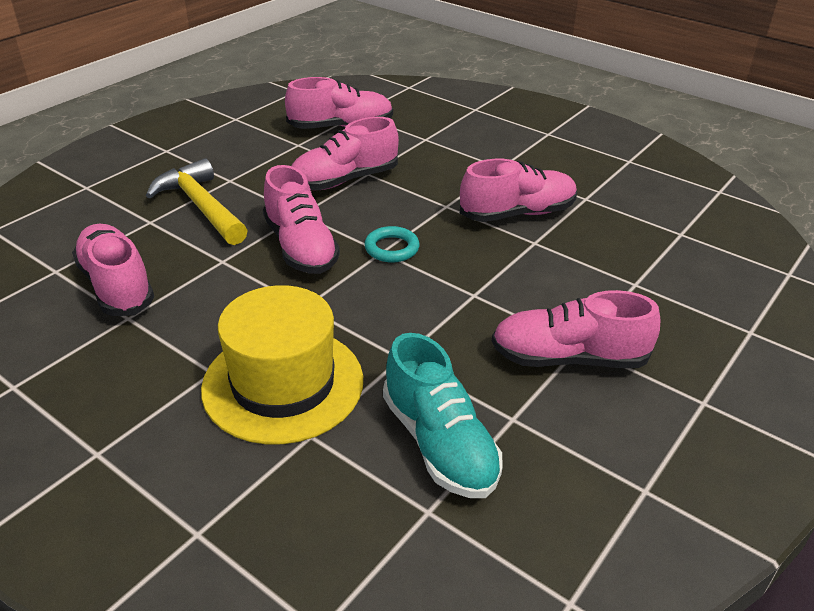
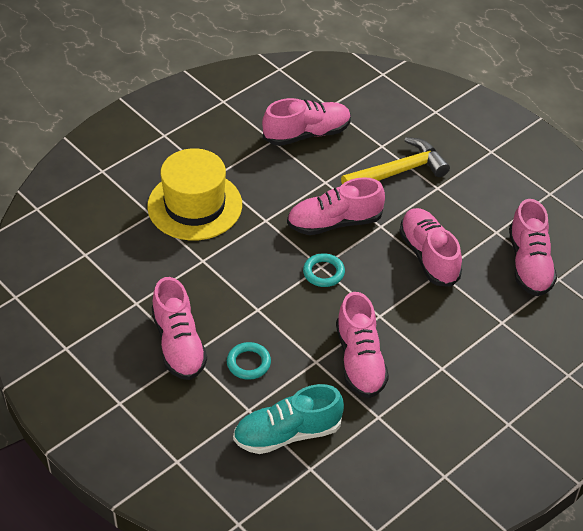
camera: 100 degrees right, 10 degrees up
(439, 443) = (128, 266): turquoise shoe -> turquoise shoe (287, 434)
(565, 292) = (248, 363): none -> turquoise ring
(568, 358) = (179, 344): pink shoe -> pink shoe turned 150 degrees clockwise

